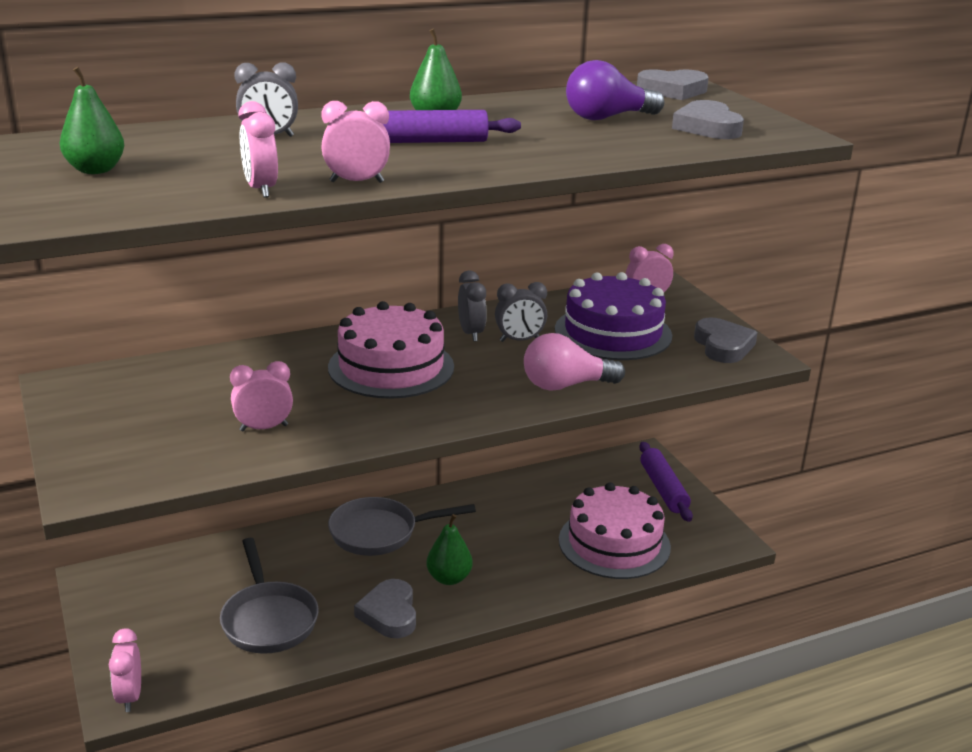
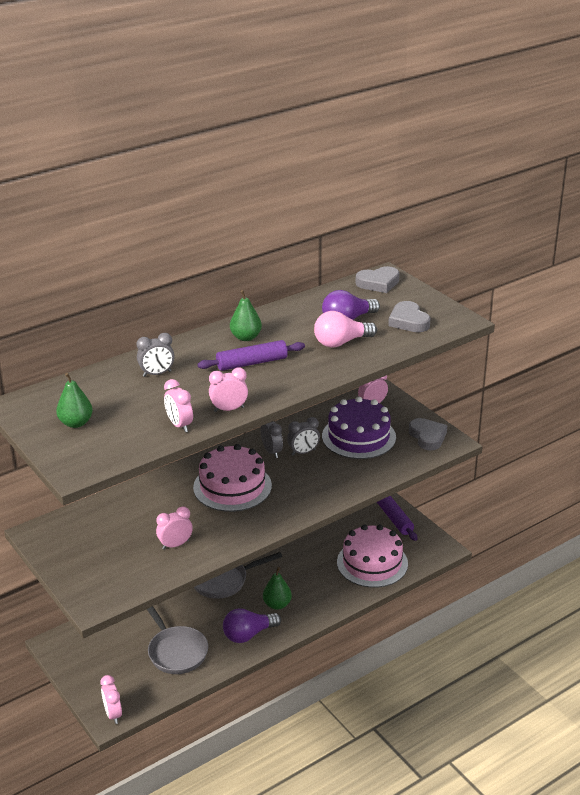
camera: 10 degrees left, 5 degrees up
(389, 614) = (248, 634): grey heart -> purple light bulb
(565, 385) = (341, 483): pink light bulb -> pink light bulb (341, 342)

